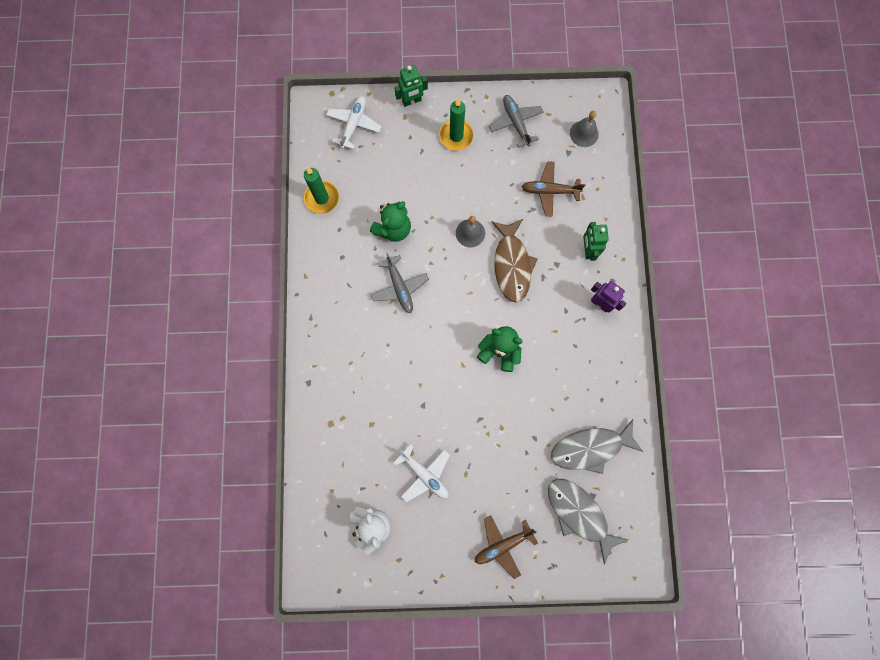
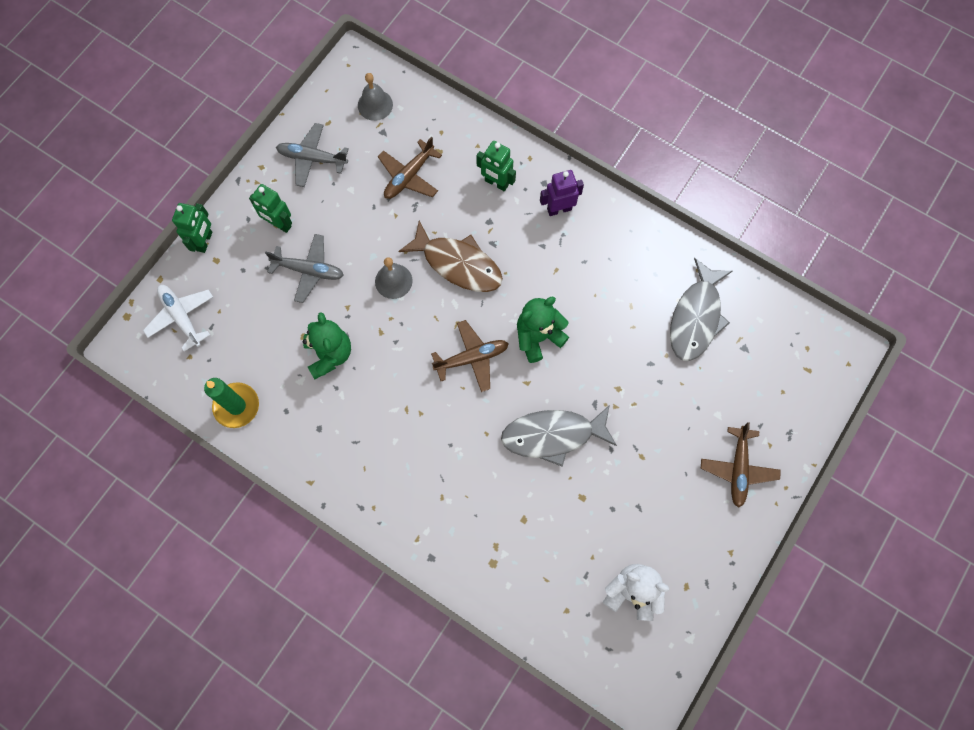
camera: 55 degrees left, 5 degrees down
(400, 287) = (398, 390): grey plane -> grey plane (309, 270)
(425, 474) = (614, 499): white plane -> none
(454, 318) = (472, 358): none -> brown plane
(456, 136) = (279, 224): green candle -> green robot
(579, 514) = (754, 373): grey fish -> grey fish (553, 435)

